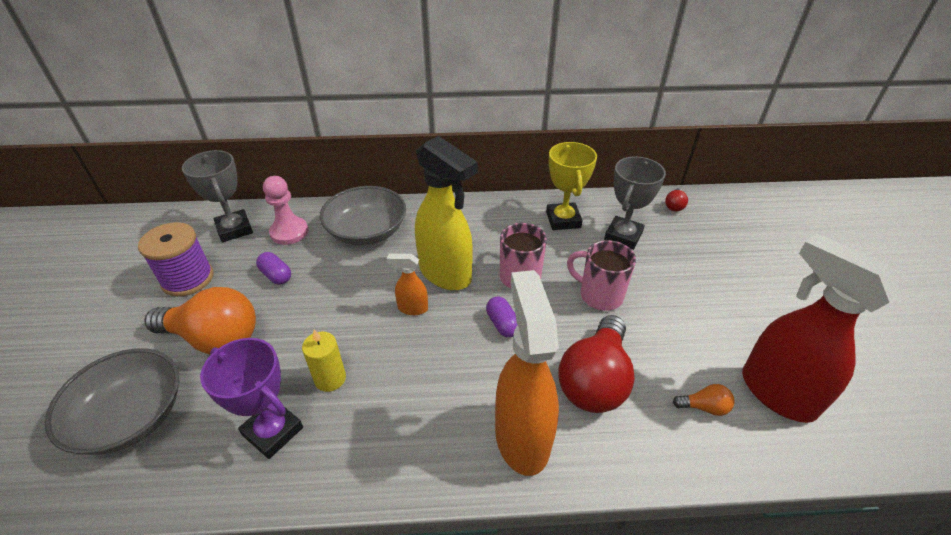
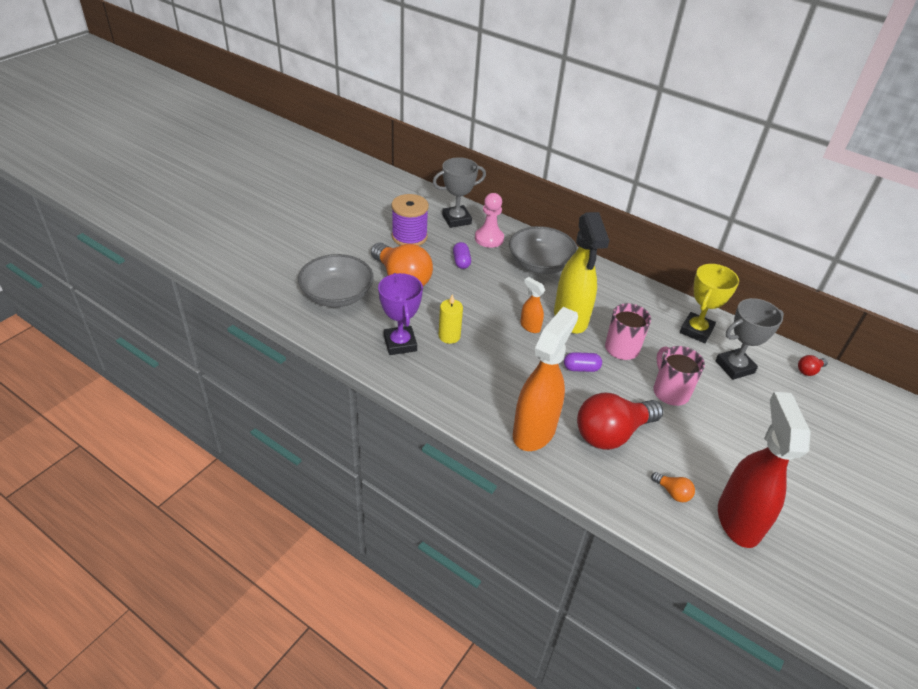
camera: 35 degrees right, 0 degrees up
(234, 229) = (456, 219): grey trophy -> grey trophy turned 60 degrees clockwise
(502, 324) = (581, 368): purple capsule -> purple capsule turned 75 degrees clockwise

